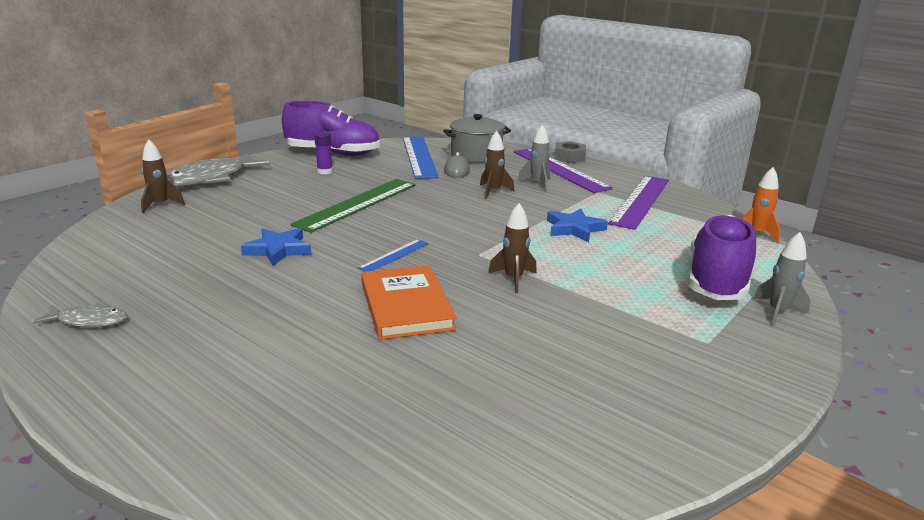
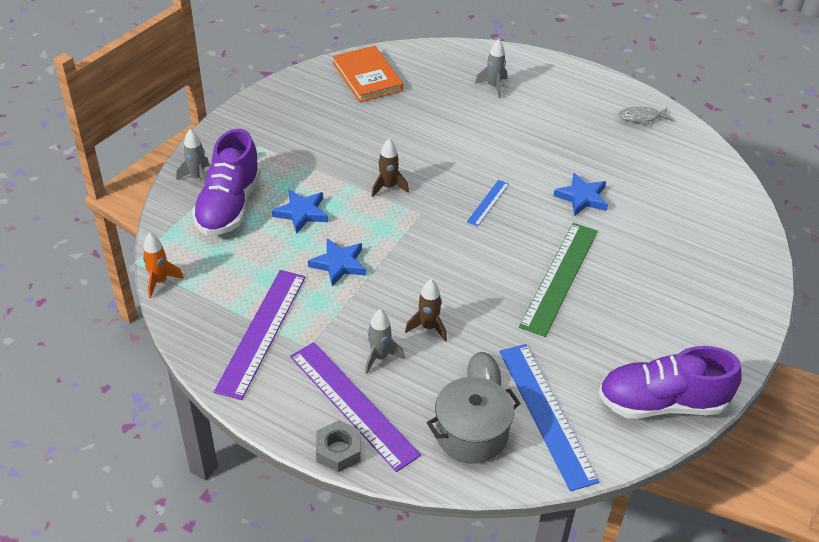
camera: 170 degrees right, 20 degrees up
(160, 205) = (738, 247): brown rocket -> none
(209, 179) = (744, 304): grey fish -> none
(285, 396) = (493, 86): none -> grey rocket
(324, 171) = (637, 345): purple glue stick -> none
(406, 306) = (457, 152): orange book -> orange book (367, 77)
(622, 267) = (301, 213): none -> blue star

